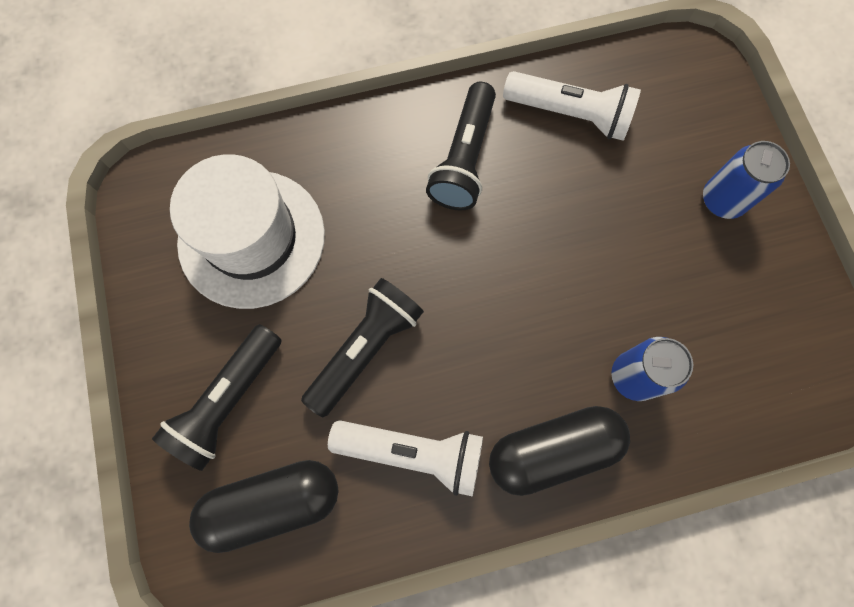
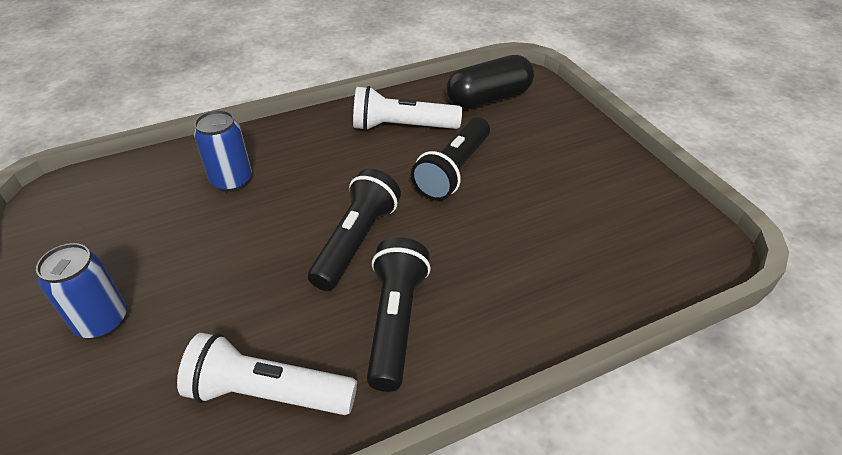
camera: 170 degrees right, 30 degrees down
(228, 400) = (544, 135): black flashlight -> black flashlight (356, 242)
(252, 238) = (584, 225): white hat -> none
(553, 450) = (300, 138): black capsule -> none

